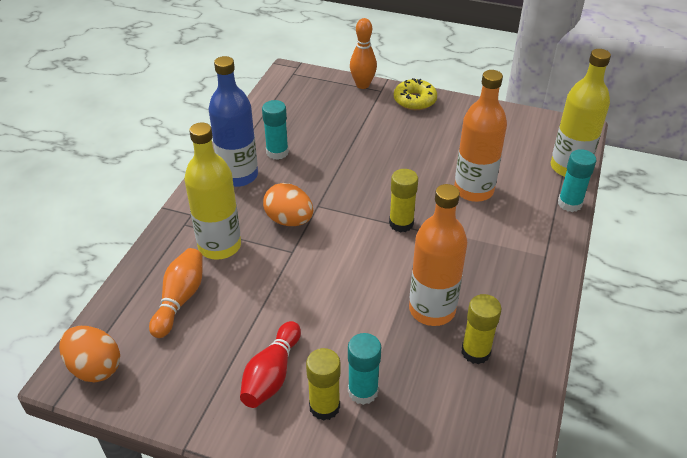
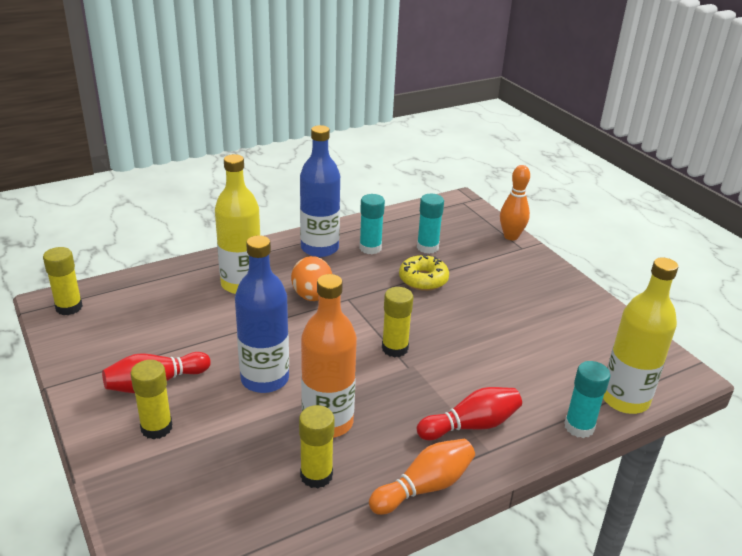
camera: 40 degrees right, 10 degrees down
(95, 368) = (69, 307): orange egg -> yellow glue stick
(180, 299) = (170, 301): orange bowling pin -> orange bowling pin (424, 487)
(347, 310) = (265, 379): none -> blue bottle
(363, 391) = (195, 438): turquoise glue stick -> turquoise glue stick (427, 247)
(414, 100) = (542, 269): yellow donut -> yellow donut (423, 279)
(473, 190) = (496, 362): orange bottle -> none
(515, 246) = (471, 425): none -> red bowling pin

